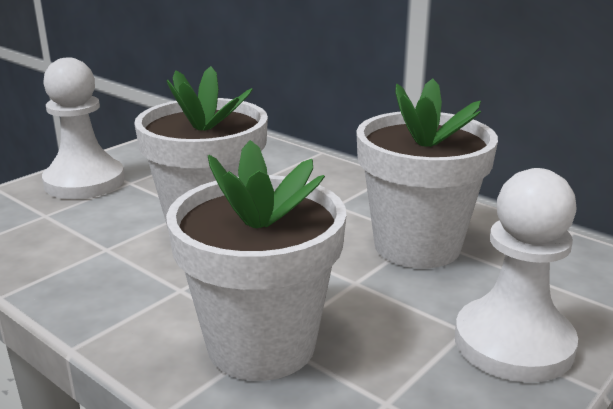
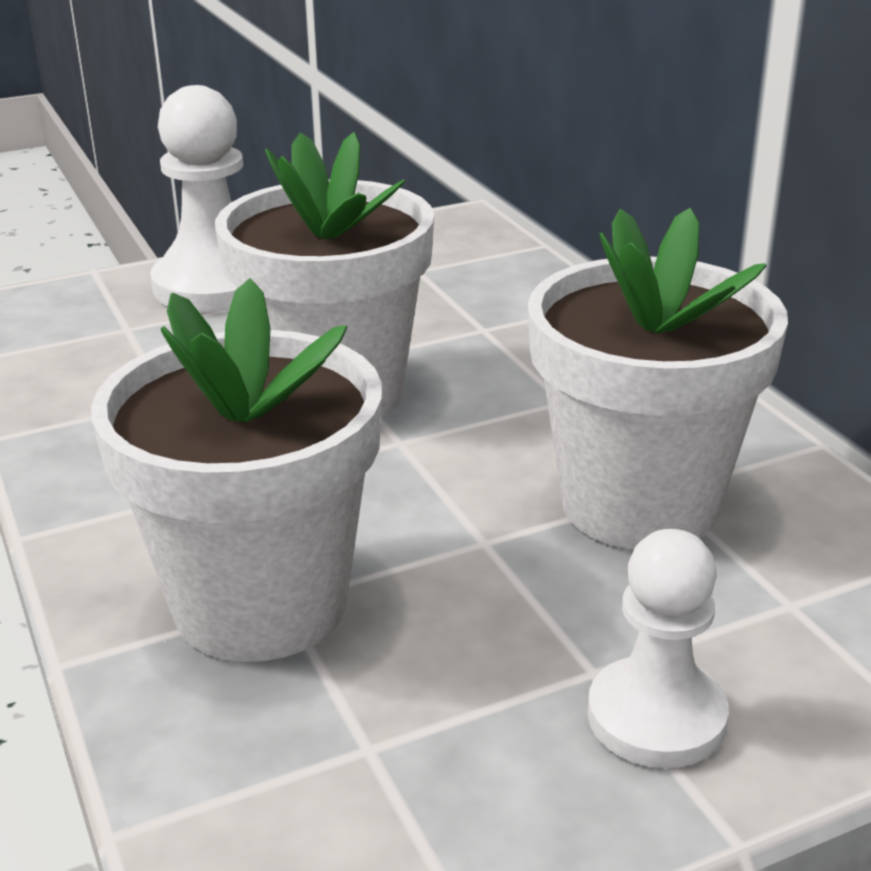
camera: 25 degrees right, 5 degrees up
(513, 343) = (656, 717): white pawn -> white pawn, size x0.65

